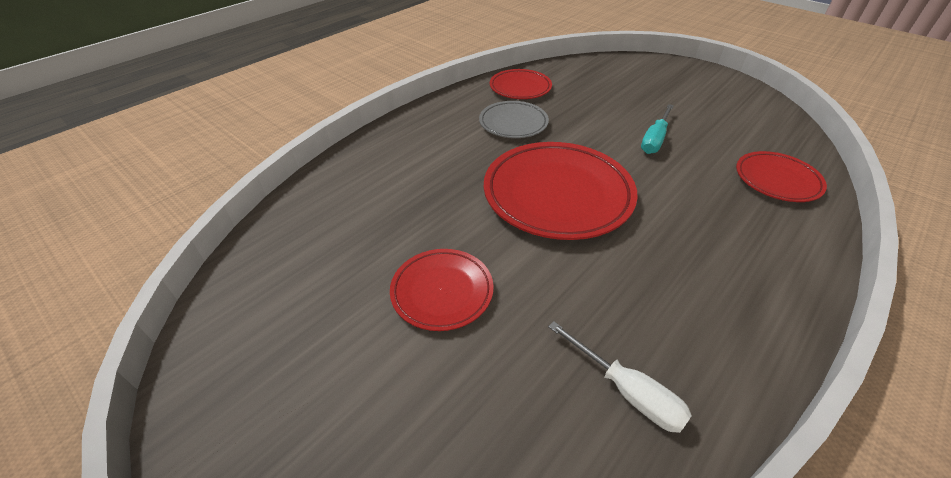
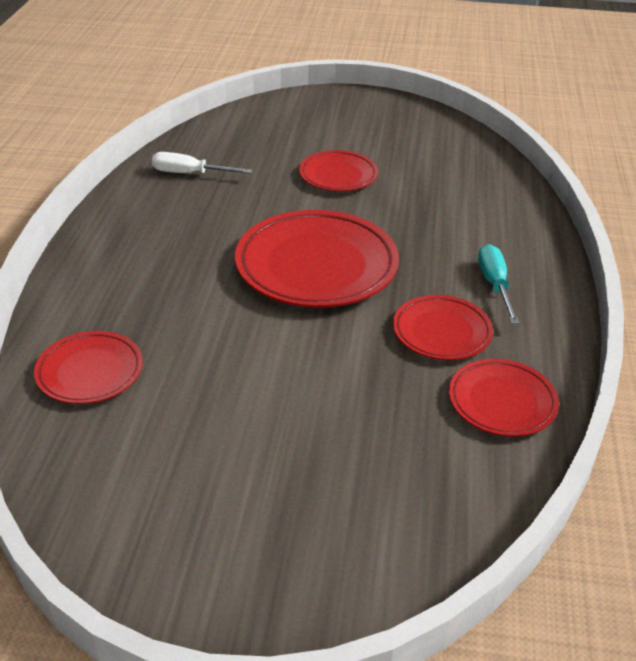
camera: 145 degrees right, 5 degrees down
(513, 123) = (441, 332): grey plate -> red plate
(655, 139) = (254, 378): turquoise screwdriver -> turquoise screwdriver (494, 285)

